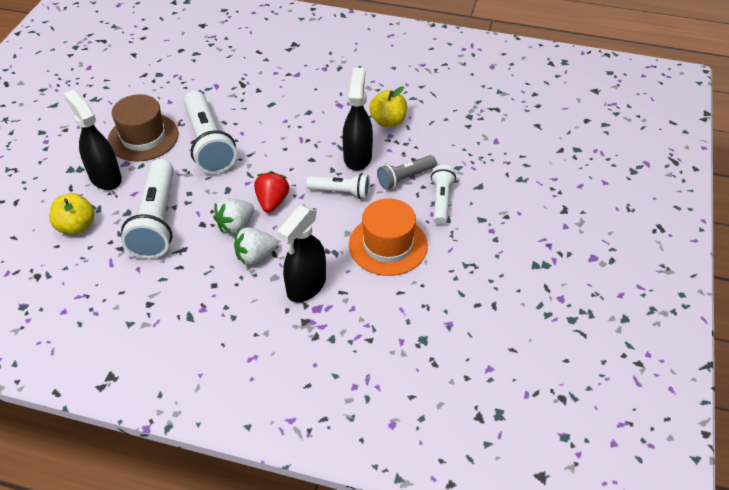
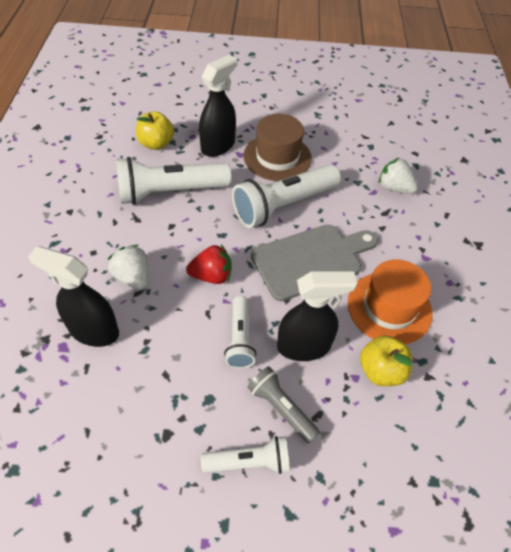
camera: 75 degrees right, 5 degrees up
(235, 225) = (173, 252): white strawberry -> white strawberry (394, 188)
(277, 138) = (311, 260): none -> grey cutting board
(388, 245) = (161, 405): orange hat -> orange hat (389, 307)

